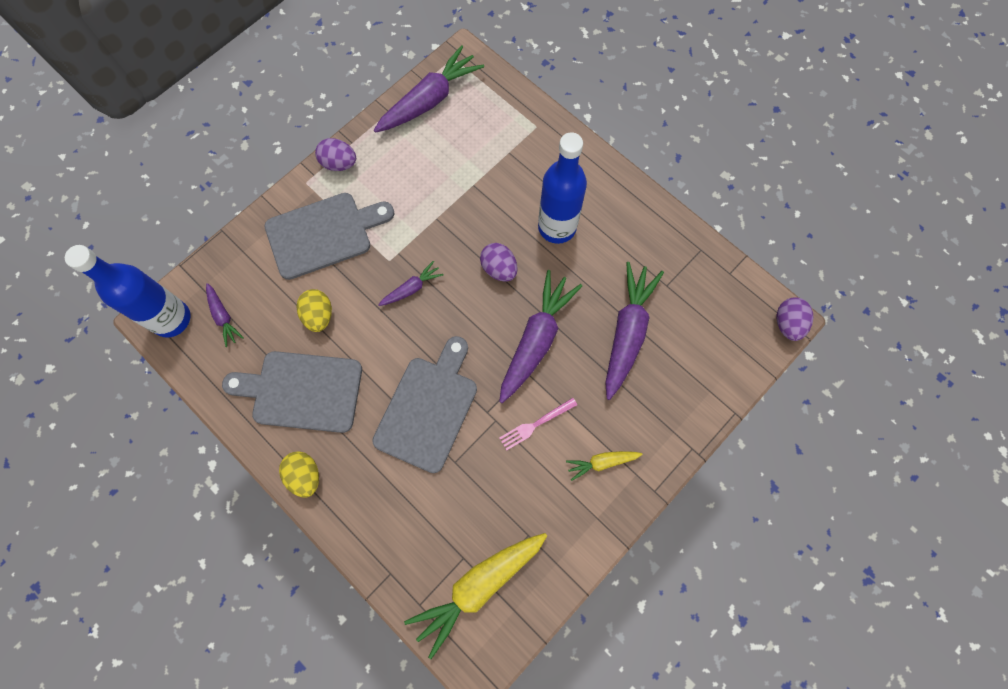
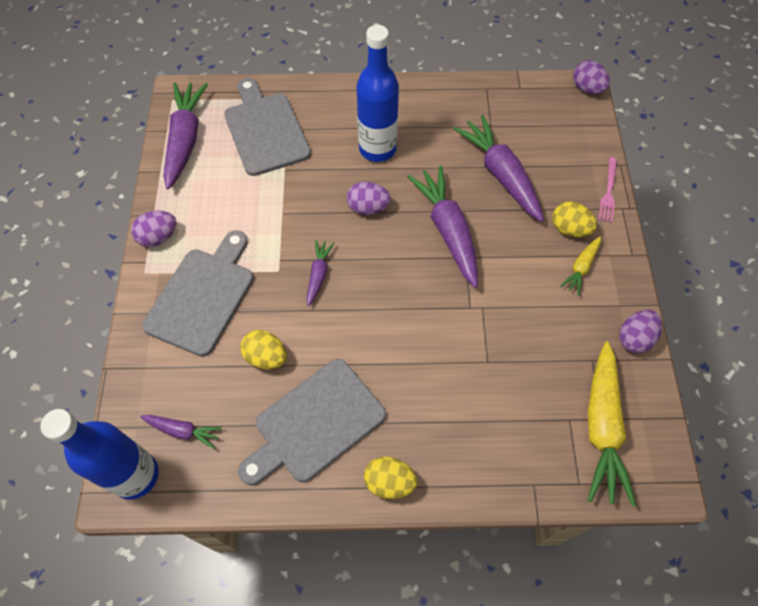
camera: 45 degrees left, 10 degrees down
(428, 408) = (426, 344): grey cutting board -> grey cutting board (265, 130)
(535, 425) = (511, 285): pink fork -> pink fork (608, 193)
(578, 552) = (634, 338): none -> purple egg
(629, 425) = (569, 229): none -> yellow egg

